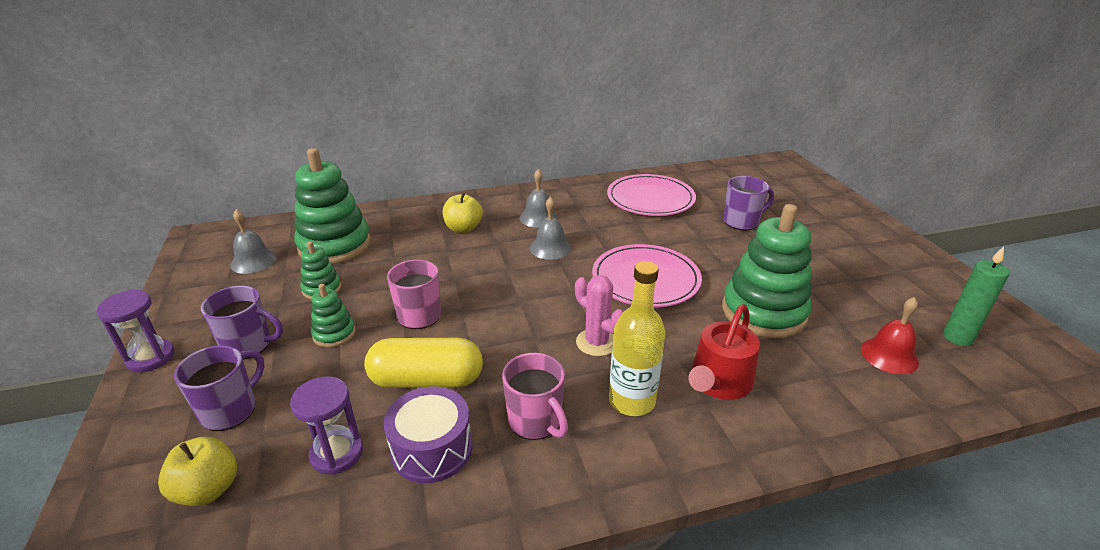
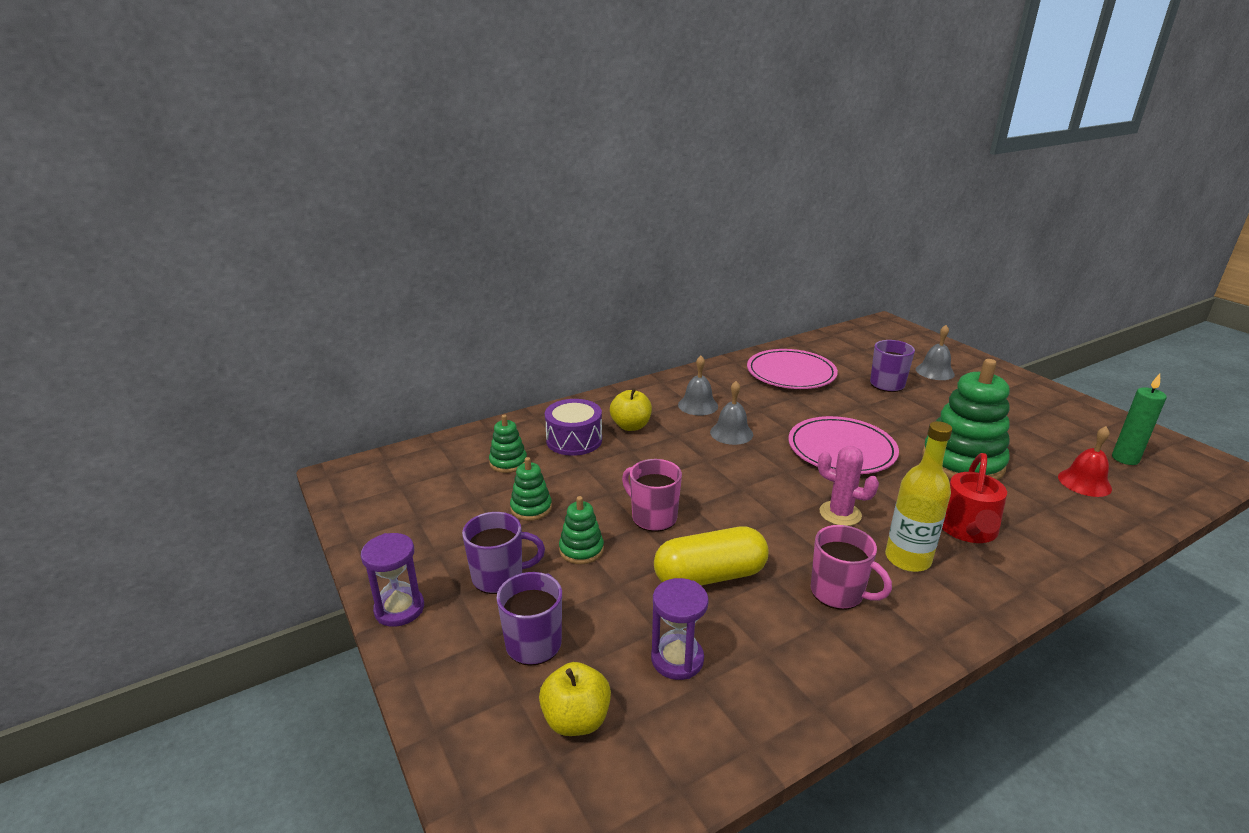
camera: 15 degrees left, 5 degrees down
(253, 261) = (430, 492): grey bell -> grey bell (935, 371)
(335, 245) = (508, 462): green stacking toy -> green stacking toy, size x0.48
(432, 449) = (763, 636): purple drum -> purple drum (574, 440)

